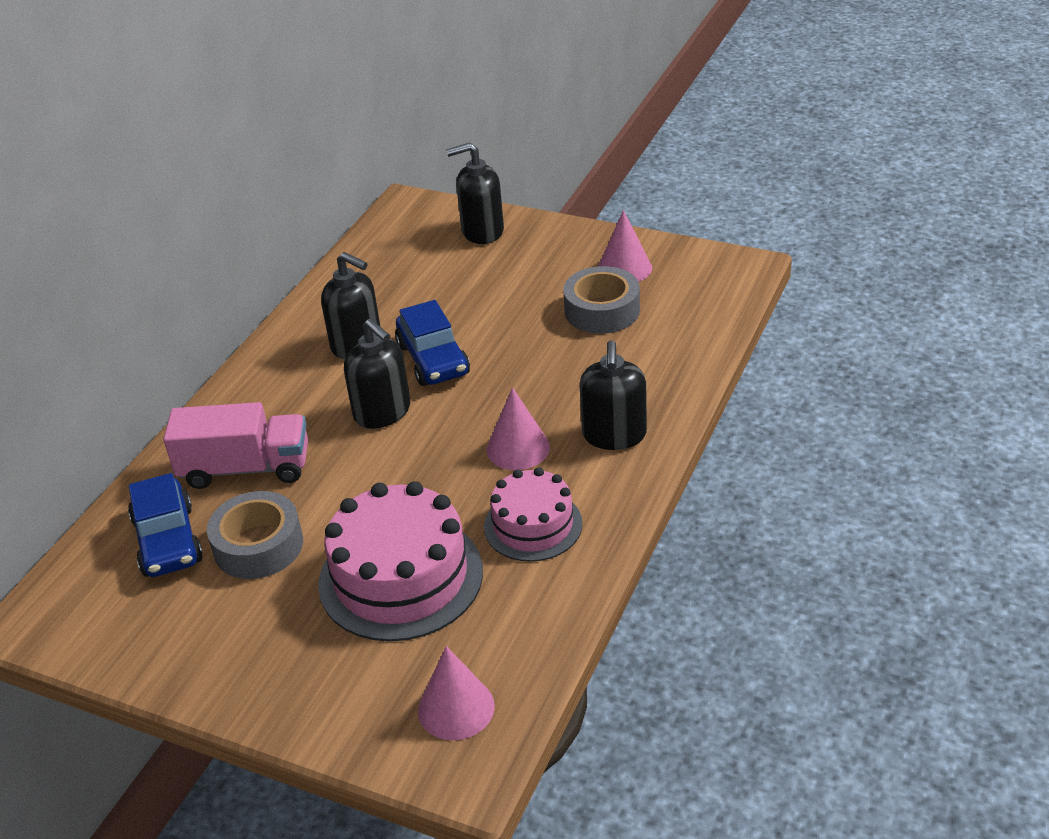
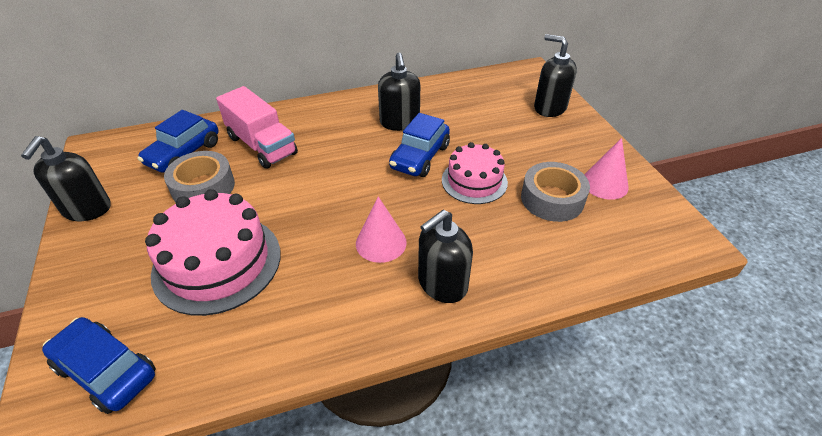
camera: 45 degrees right, 5 degrees up
(382, 412) = (354, 166): black soap dispenser -> black soap dispenser (87, 209)
(456, 708) = (106, 371): pink cone -> blue car
(533, 525) = (314, 298): pink cake -> pink cake (474, 181)

